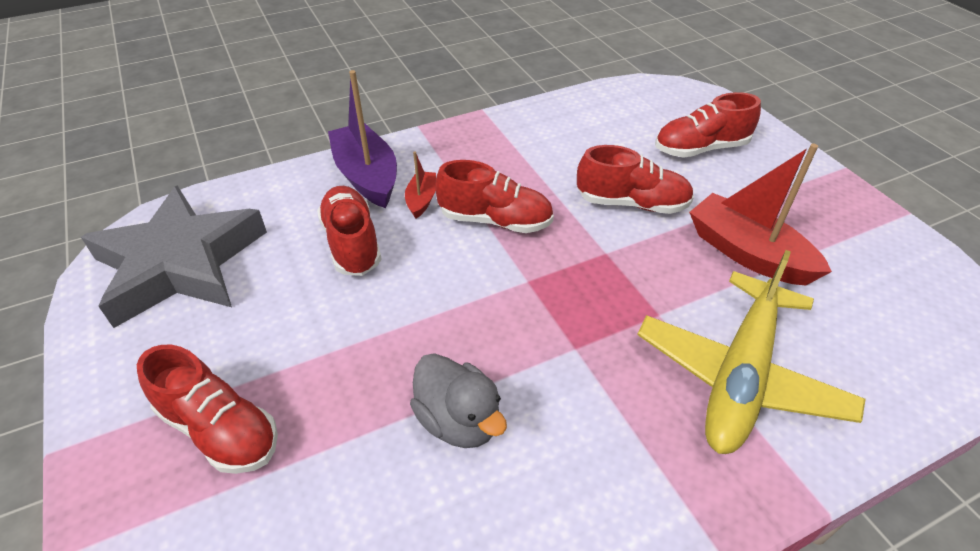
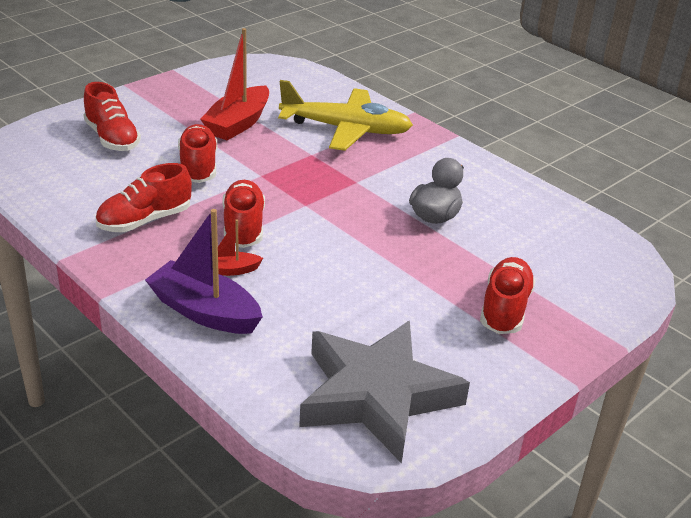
camera: 110 degrees left, 10 degrees down
(352, 243) = (303, 296): red shoe -> red shoe (145, 220)
(367, 176) = (204, 311): purple boat -> purple boat turned 75 degrees clockwise

